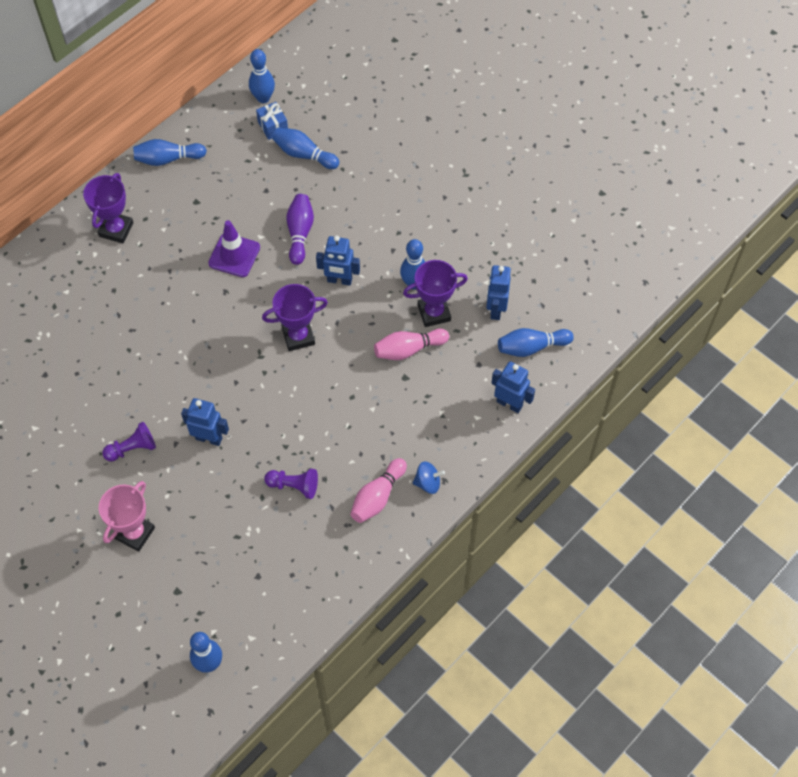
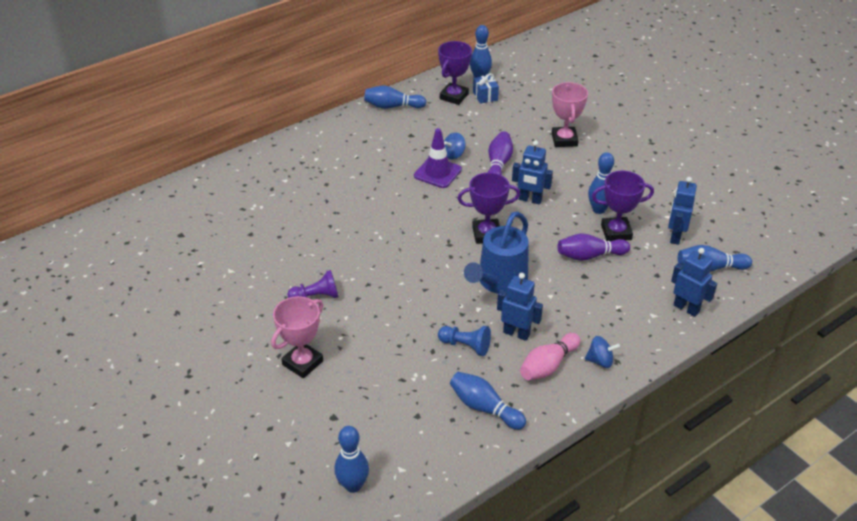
camera: 10 degrees right, 20 degrees down
(116, 229) = (338, 145): purple trophy -> purple trophy (454, 96)
(209, 438) = (390, 298): blue robot -> blue robot (516, 333)
(248, 225) = (454, 154): none -> blue spinning top
(294, 486) = (465, 346): purple pawn -> blue pawn
(304, 154) = (509, 115): blue bowling pin -> blue bowling pin (484, 408)
(318, 398) = (499, 281): none -> blue watering can
(369, 184) = (564, 140): none -> pink trophy
(408, 349) = (590, 256): pink bowling pin -> purple bowling pin

